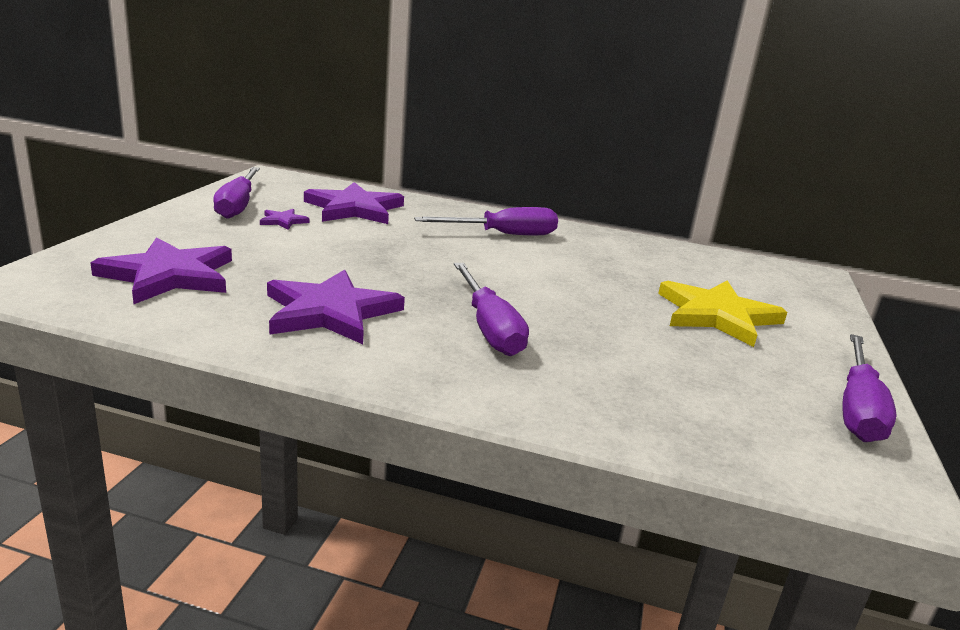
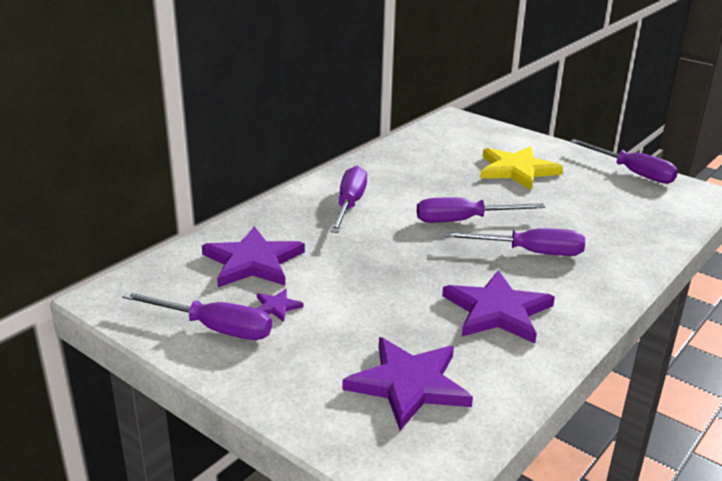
camera: 65 degrees left, 5 degrees up
(531, 288) = (463, 220): none -> purple screwdriver

